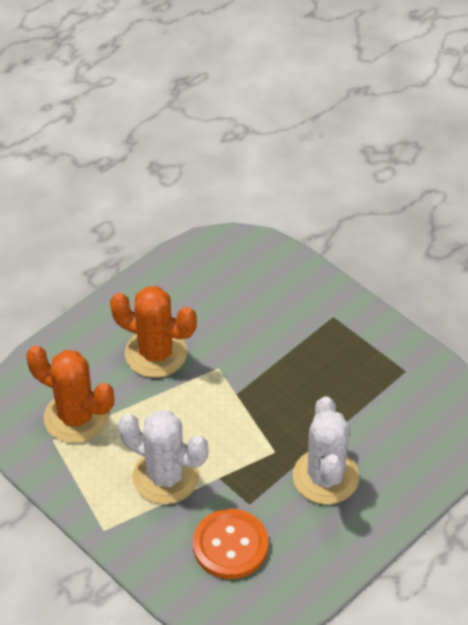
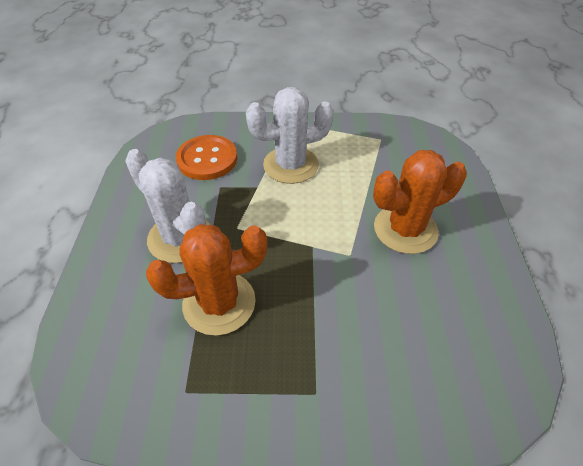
camera: 135 degrees right, 0 degrees up
(76, 417) = (388, 157): orange cactus -> orange cactus (219, 303)

